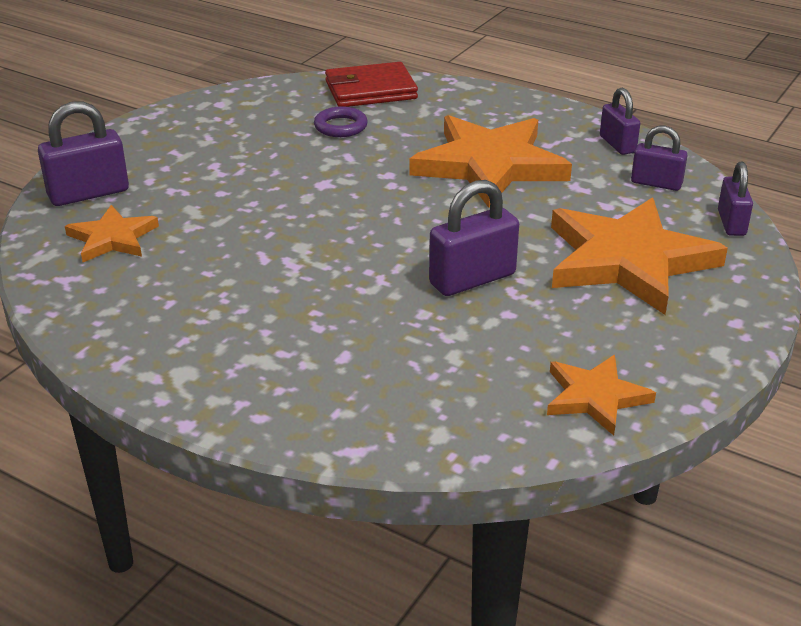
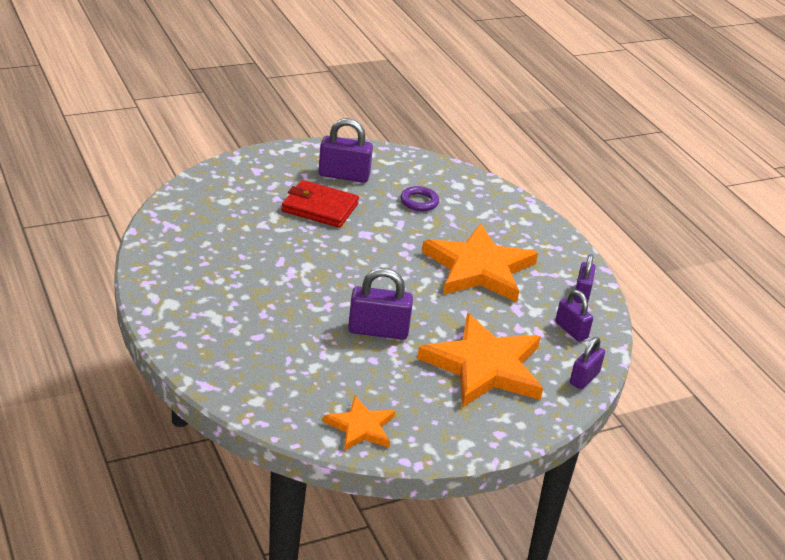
camera: 30 degrees right, 0 degrees up
(88, 193) = (231, 180): purple padlock -> purple padlock (344, 175)
(112, 238) = (215, 212): orange star -> none
(370, 90) = (468, 185): red wallet -> red wallet (320, 208)

